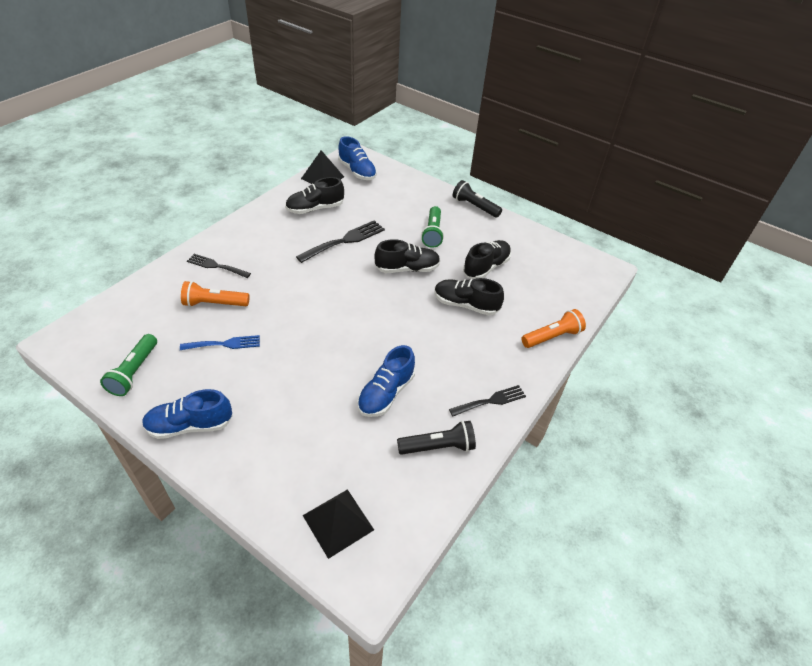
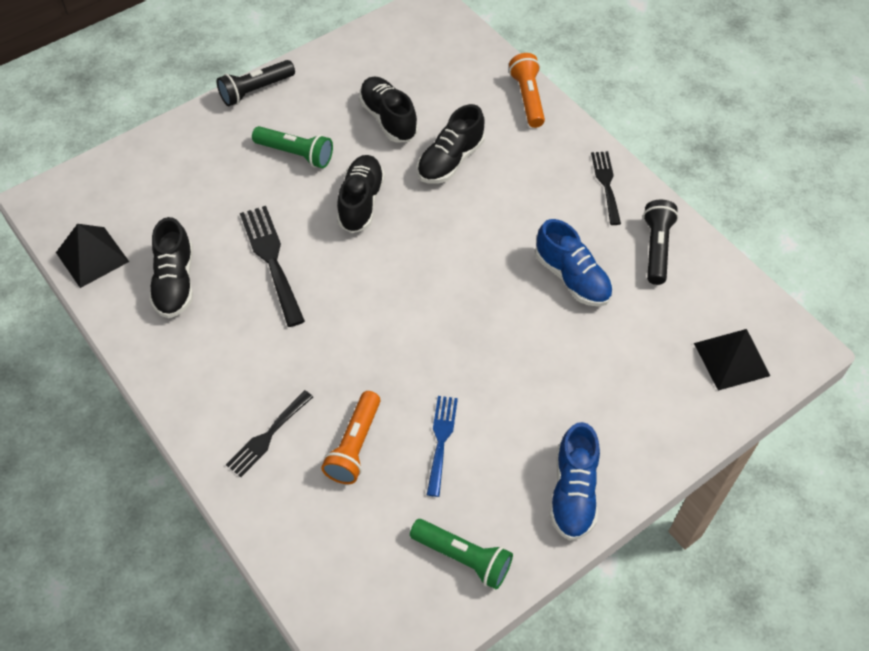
camera: 70 degrees left, 10 degrees up
(357, 171) = (97, 207): blue shoe -> none

